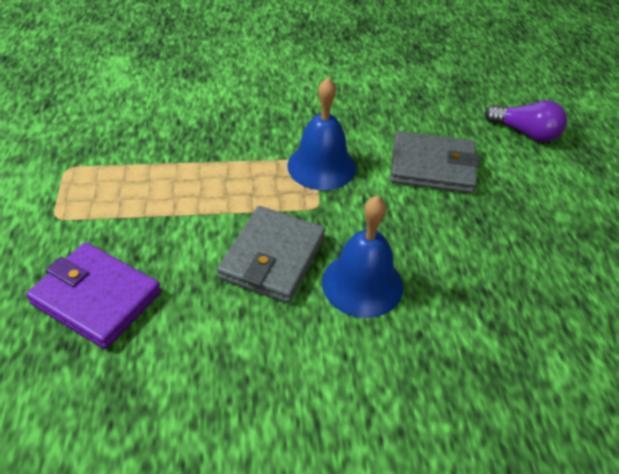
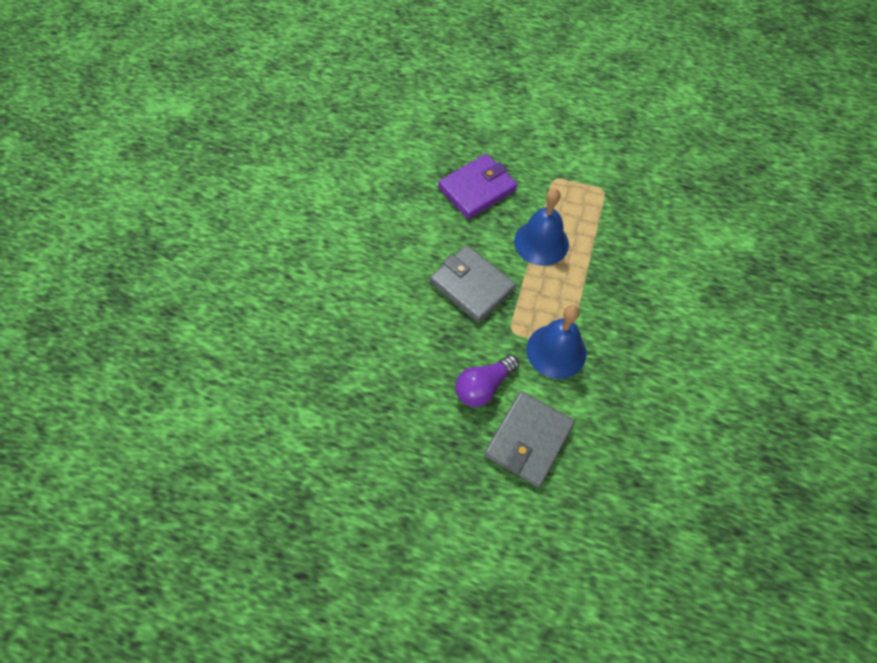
camera: 115 degrees right, 15 degrees up
(362, 284) = (427, 331): blue bell -> blue bell (541, 242)
(525, 133) = (550, 561): purple light bulb -> purple light bulb (483, 386)

